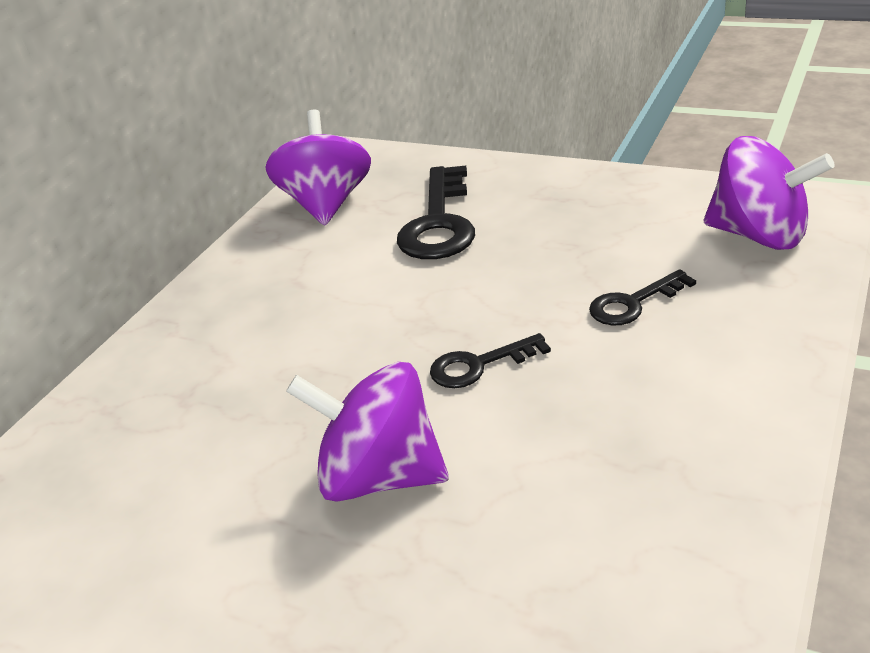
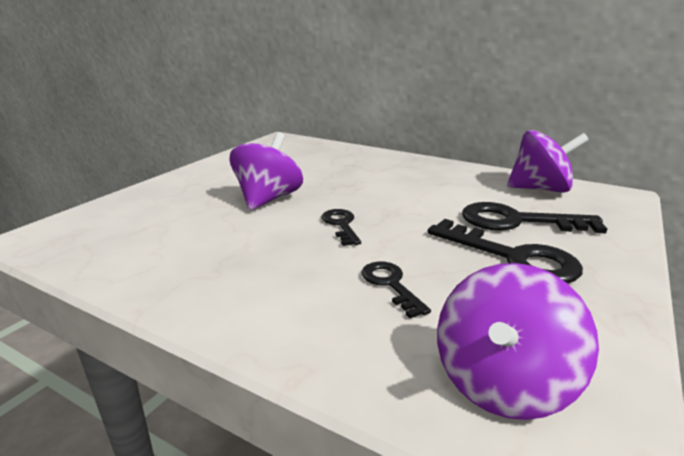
camera: 90 degrees right, 10 degrees down
(538, 227) = (513, 257): none -> black key

